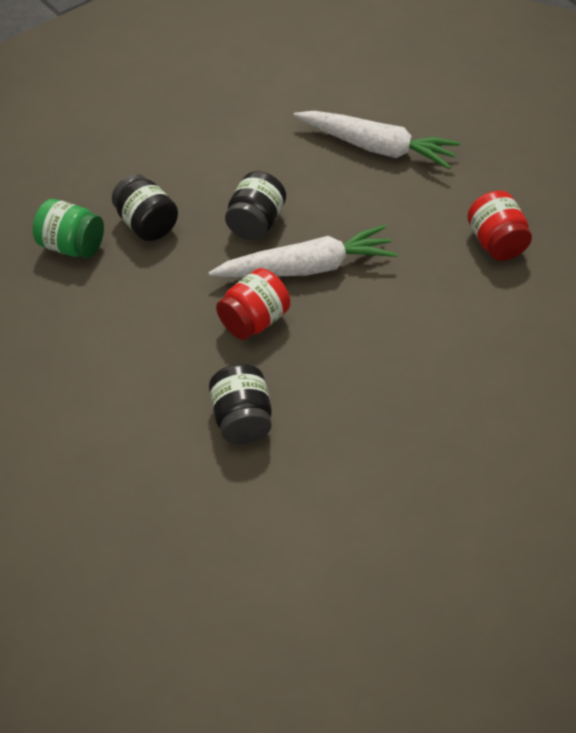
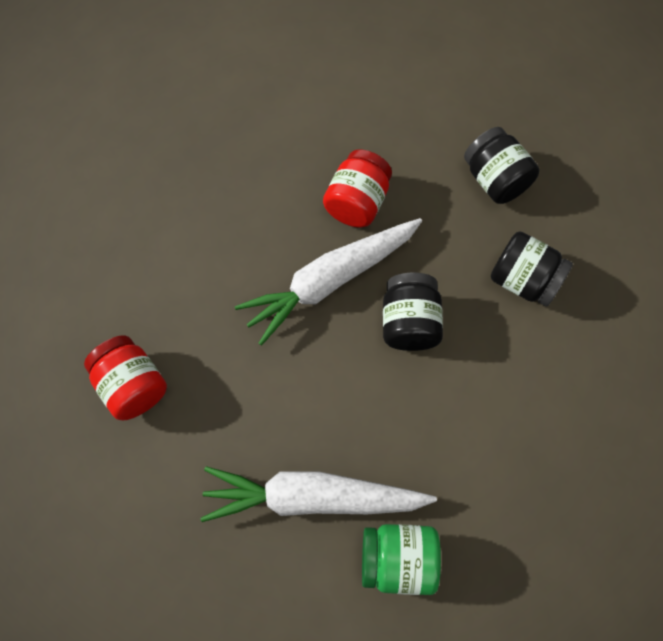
camera: 160 degrees right, 15 degrees up
(72, 246) = (581, 228): green jar -> green jar (398, 560)
(242, 419) = (325, 107): black jar -> black jar (495, 180)

